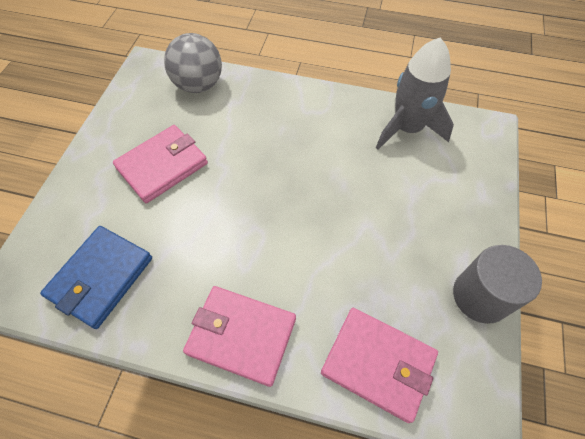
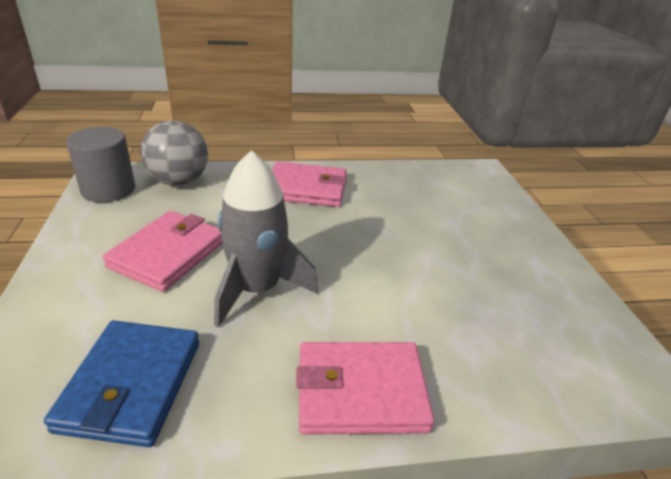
camera: 25 degrees left, 25 degrees down
(378, 364) = (527, 370): pink wallet -> pink wallet (306, 188)
(407, 128) = (415, 180): grey rocket -> grey rocket (257, 289)
(480, 296) = (573, 285): grey cylinder -> grey cylinder (108, 190)

